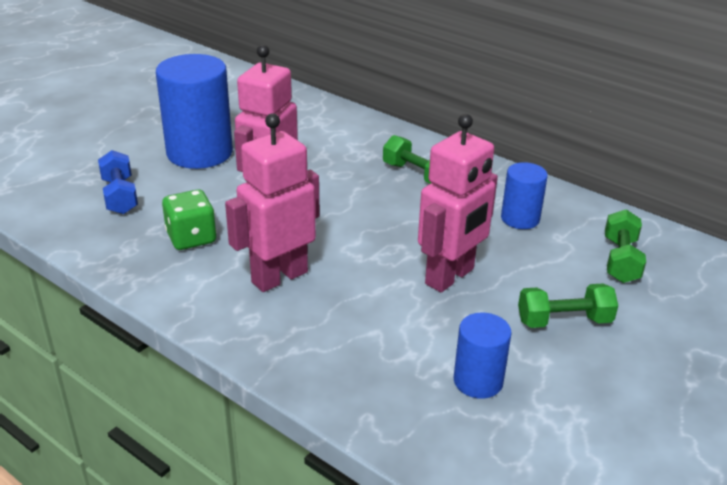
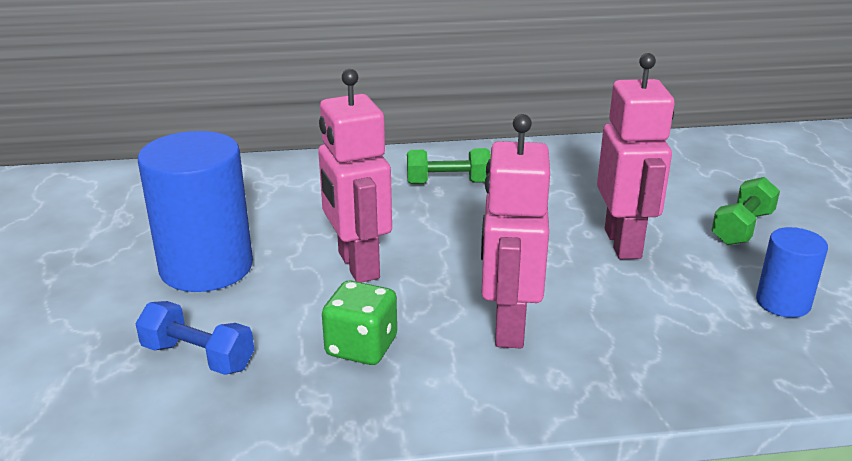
camera: 45 degrees left, 5 degrees down
(520, 219) = (582, 176): blue cylinder -> none
(620, 260) = (690, 169): green dumbbell -> none

